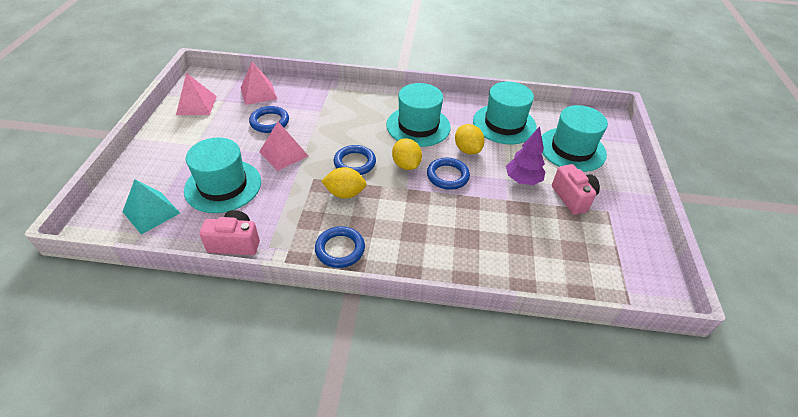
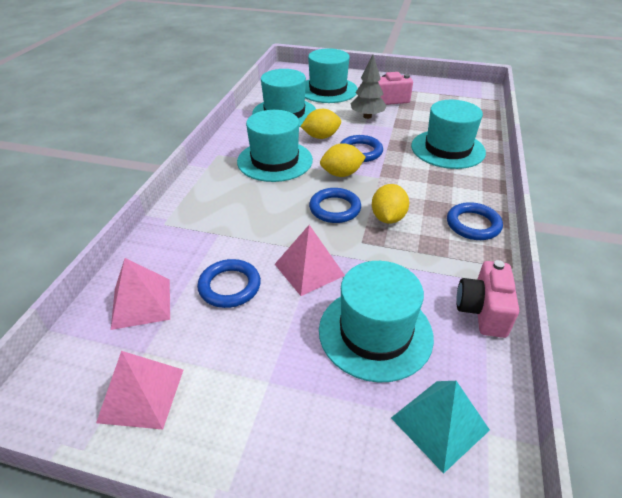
camera: 80 degrees left, 5 degrees down
(473, 242) = (447, 149): none -> turquoise hat
(522, 180) = (367, 116): purple tree -> grey tree

